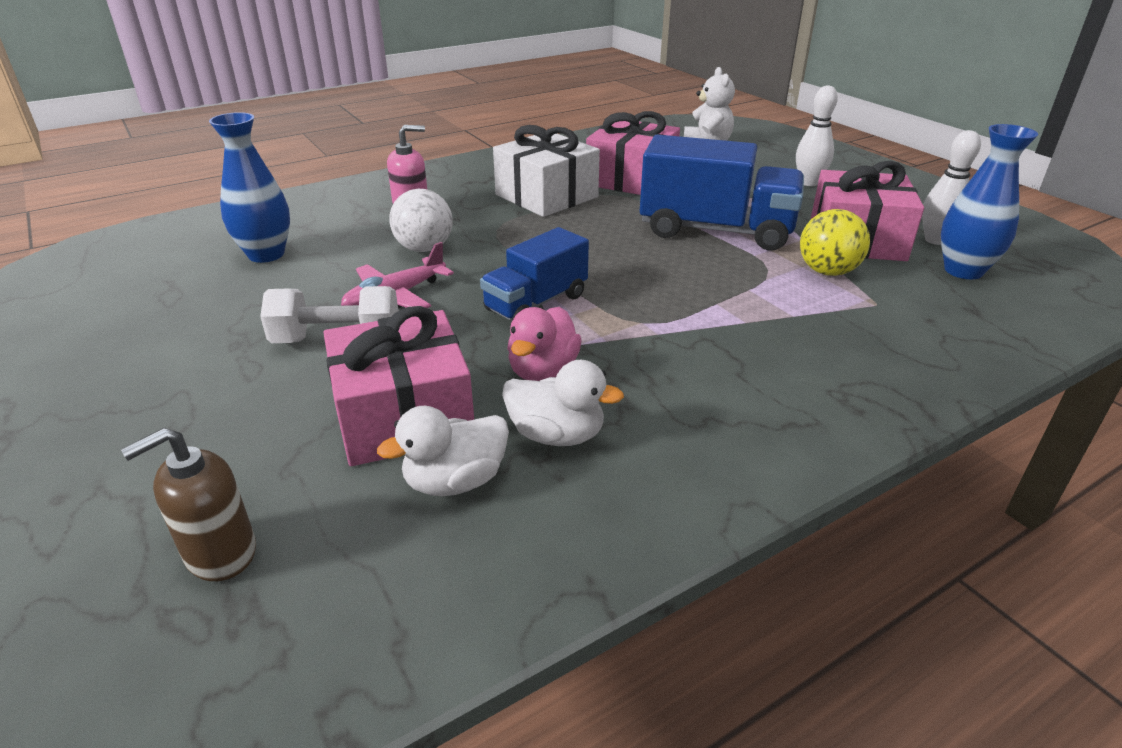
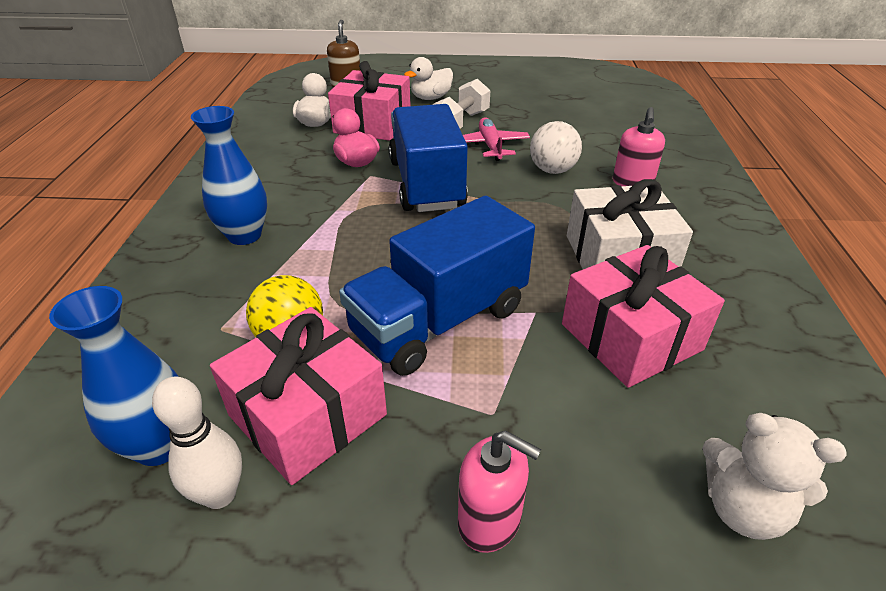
camera: 125 degrees right, 5 degrees up
(266, 254) = (594, 123): blue vase -> blue vase (244, 235)
(536, 303) = (426, 184): blue truck -> blue truck, size x1.64
(556, 435) = (306, 149): white duck -> white duck (431, 98)
(808, 183) = (490, 520): white bowling pin -> pink soap dispenser

